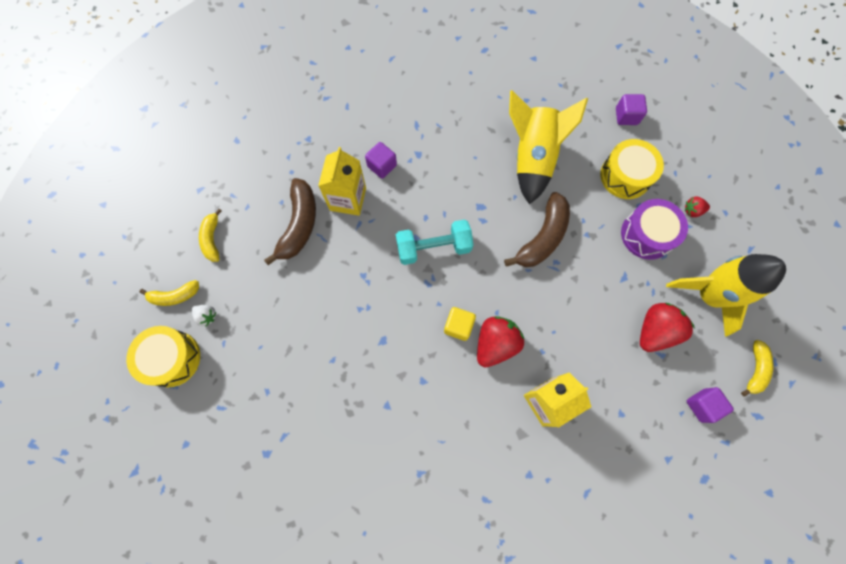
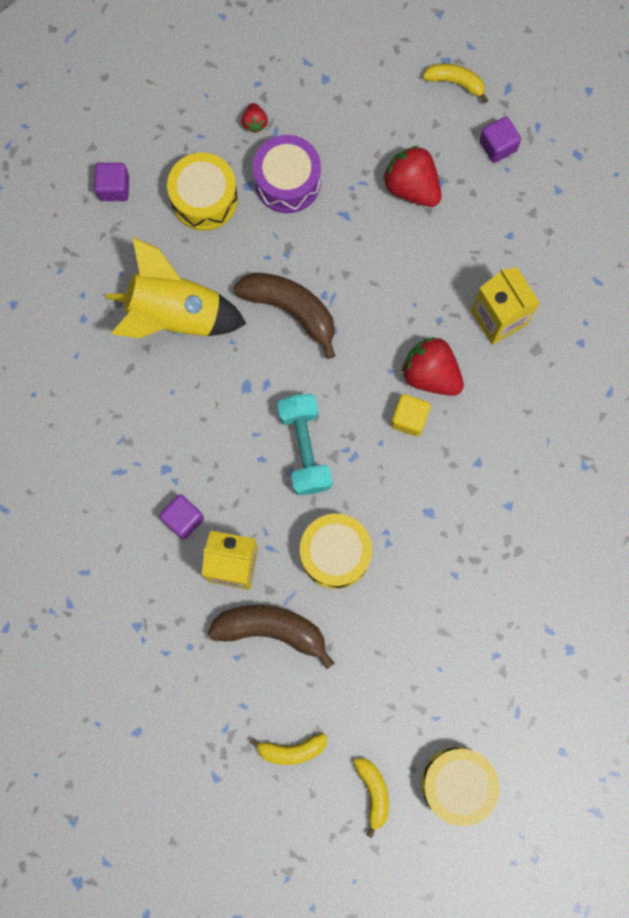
camera: 90 degrees left, 5 degrees up
(207, 316) = (400, 744): white strawberry -> none
(353, 269) = (335, 553): none -> yellow drum
(708, 295) = (367, 120): yellow rocket -> none

